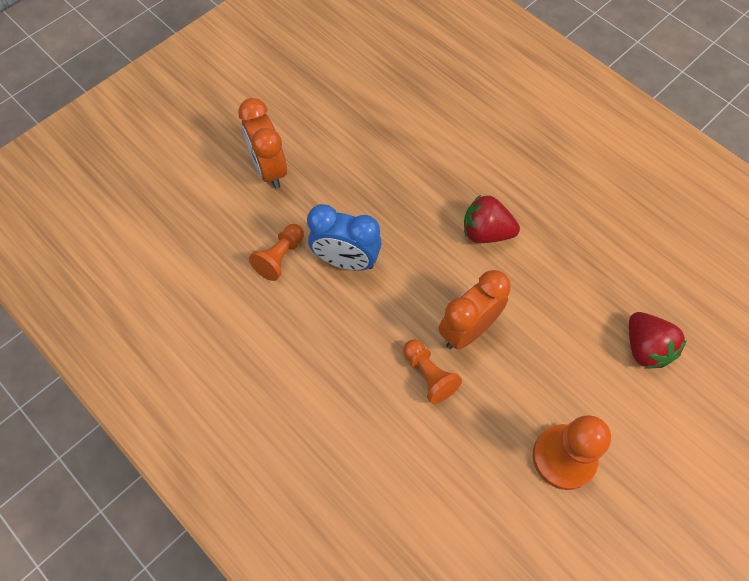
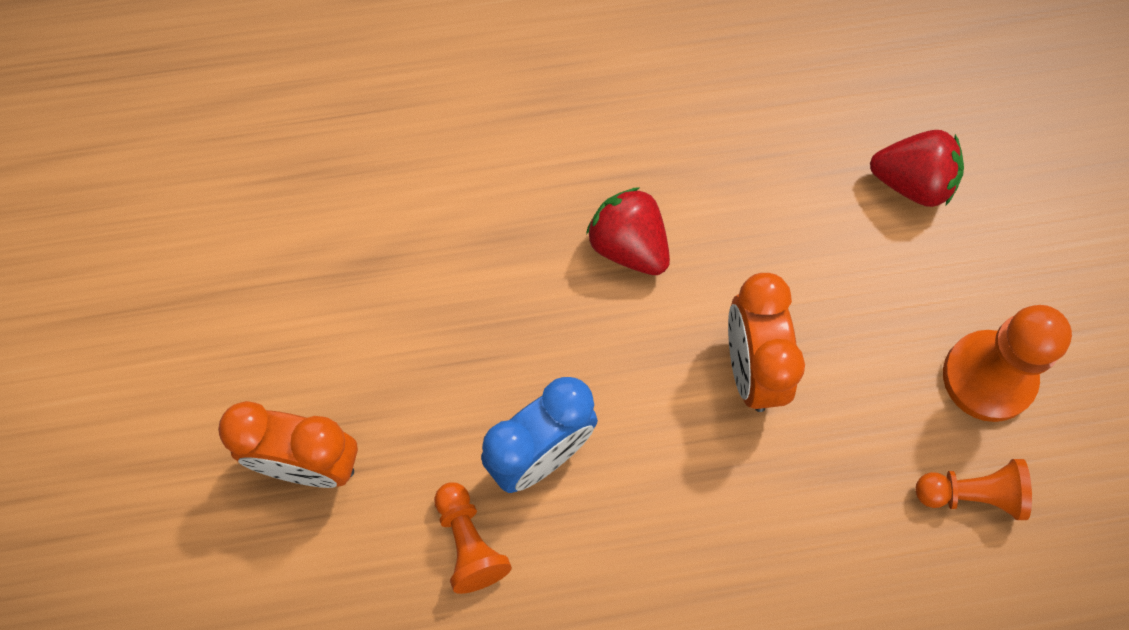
camera: 55 degrees left, 5 degrees up
(429, 375) = (782, 461): orange pawn -> orange pawn (971, 494)
(486, 232) = (629, 246): red strawberry -> red strawberry turned 90 degrees clockwise

